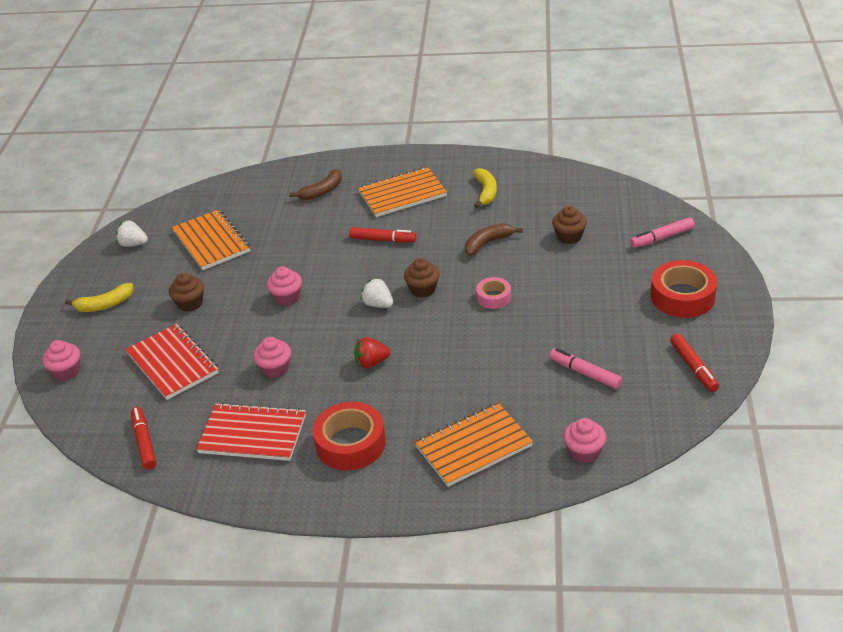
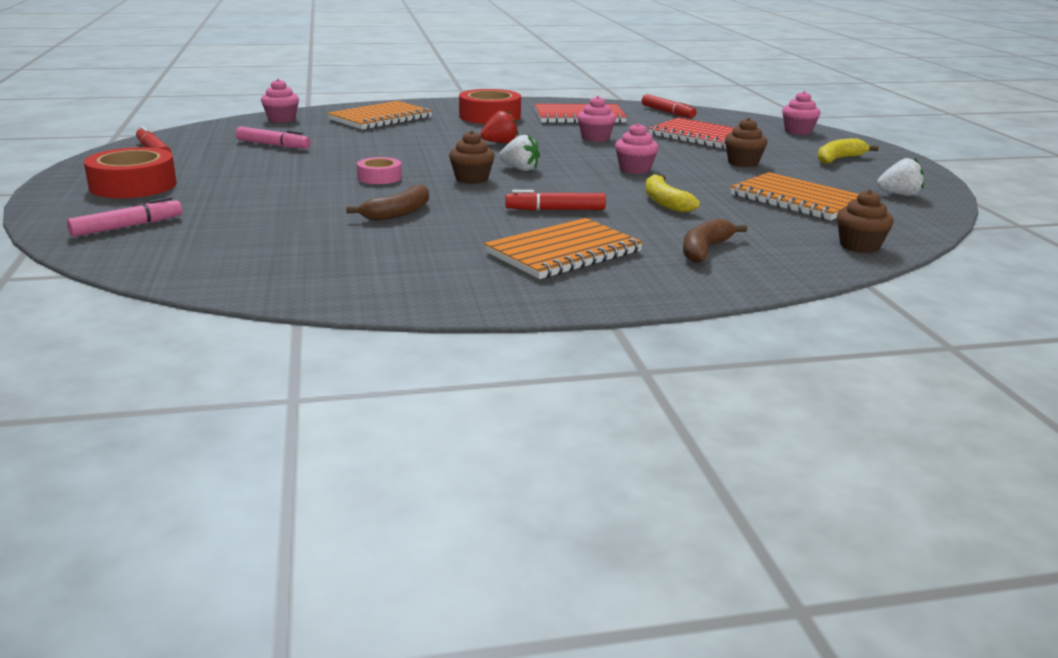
camera: 160 degrees right, 15 degrees down
(486, 192) = (417, 260): yellow banana -> yellow banana (665, 202)
(569, 236) = (274, 222): brown cupcake -> brown cupcake (859, 246)

